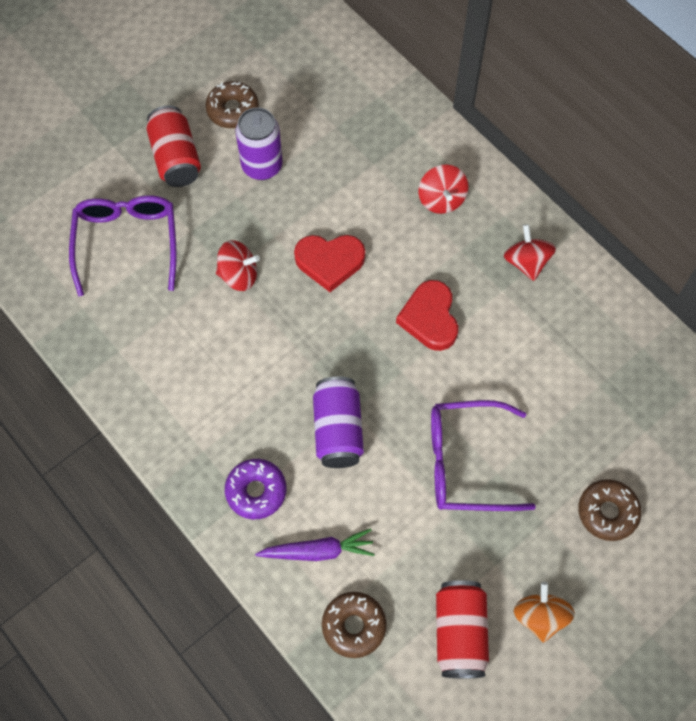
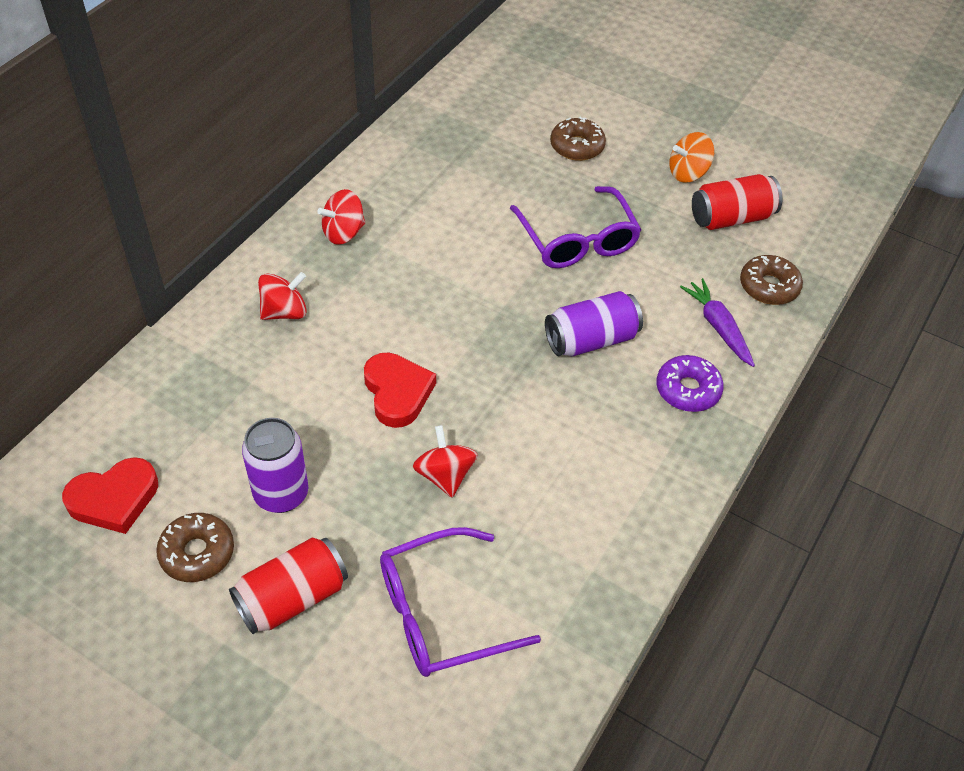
camera: 110 degrees left, 15 degrees down
(430, 318) = (436, 294): red heart -> red heart (114, 499)

